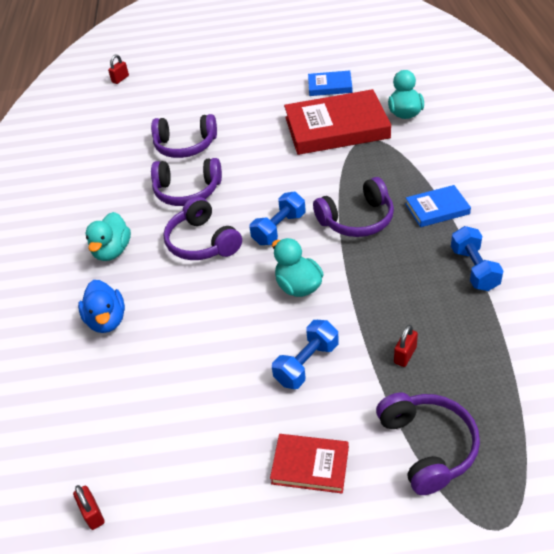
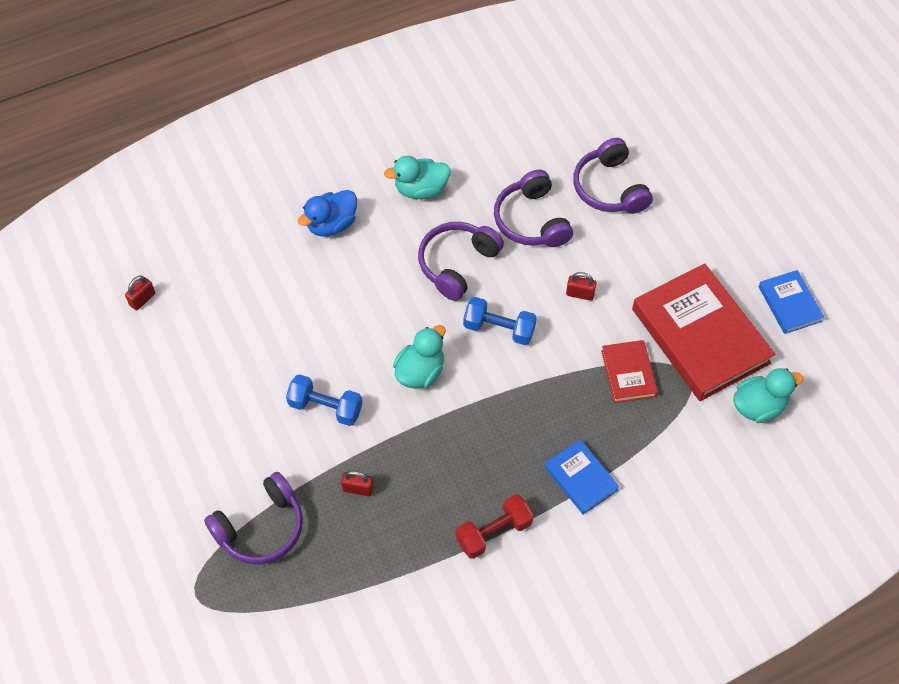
camera: 65 degrees right, 15 degrees up
(120, 79) = (717, 66): red padlock -> red padlock (580, 294)
(310, 465) = (220, 440): red book -> red book (628, 373)
(357, 220) = (537, 401): purple headphones -> none
(474, 269) = (494, 532): blue dumbbell -> red dumbbell

